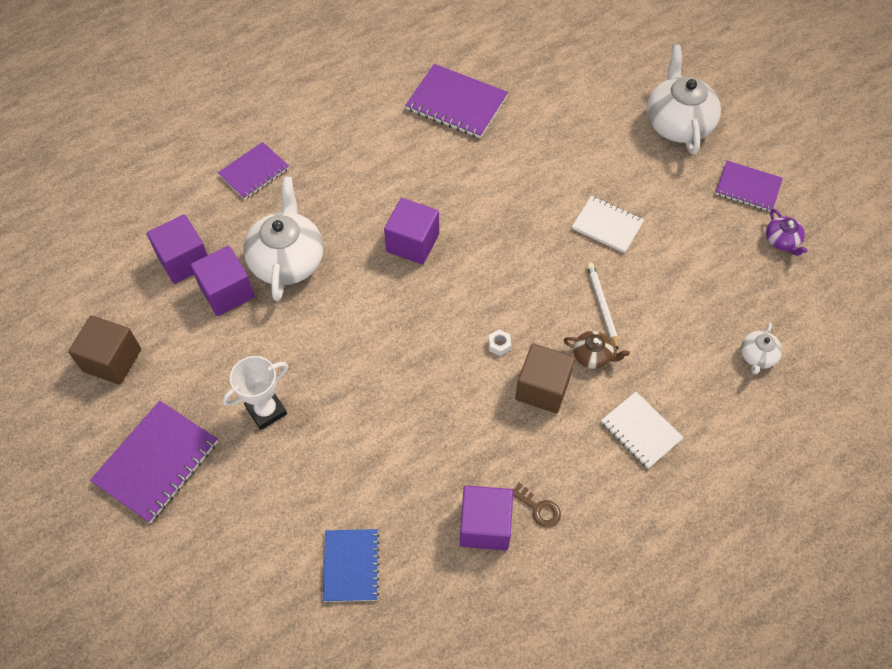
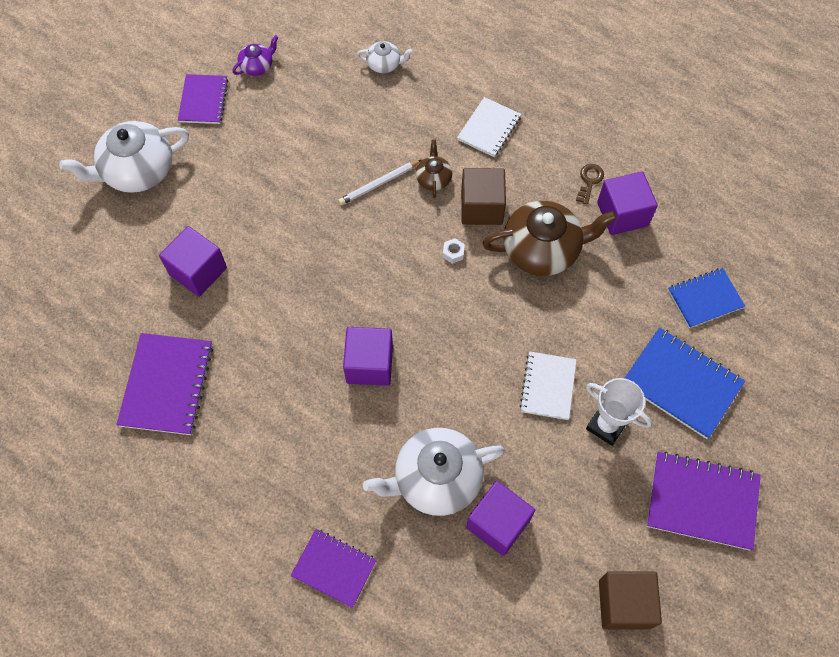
camera: 110 degrees left, 5 degrees up
(184, 260) = (479, 589): purple cube -> purple cube (198, 271)
(272, 497) = (681, 384): none -> blue notebook
(472, 427) = (542, 249): none -> brown teapot
(607, 225) = (287, 201): white notebook -> white notebook (548, 386)

